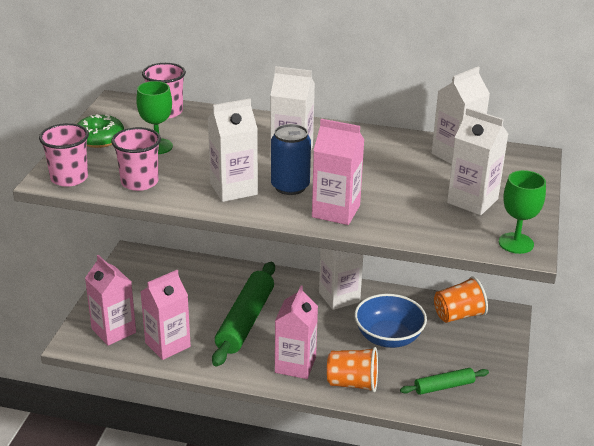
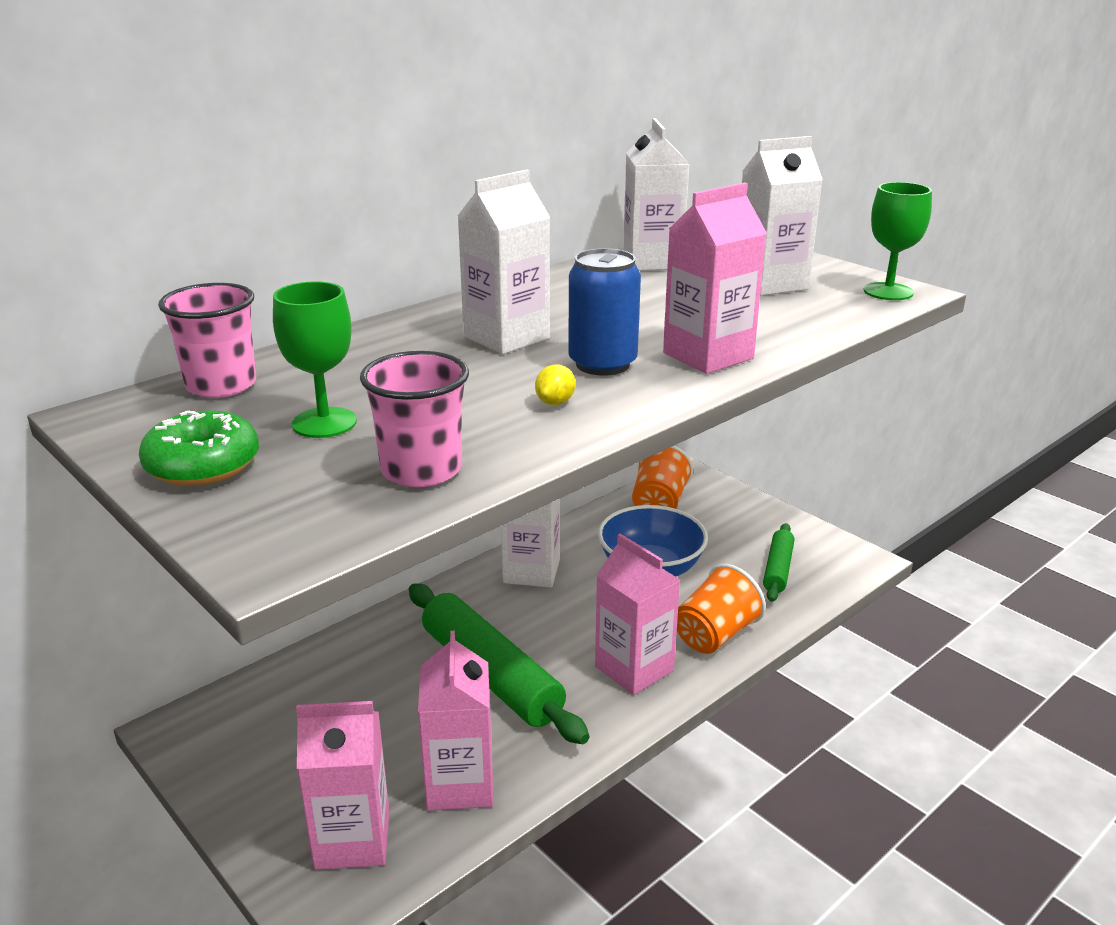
camera: 55 degrees left, 5 degrees down
(69, 178) = (298, 535): pink cup -> none
(233, 189) = (555, 402): white carton -> yellow lemon

